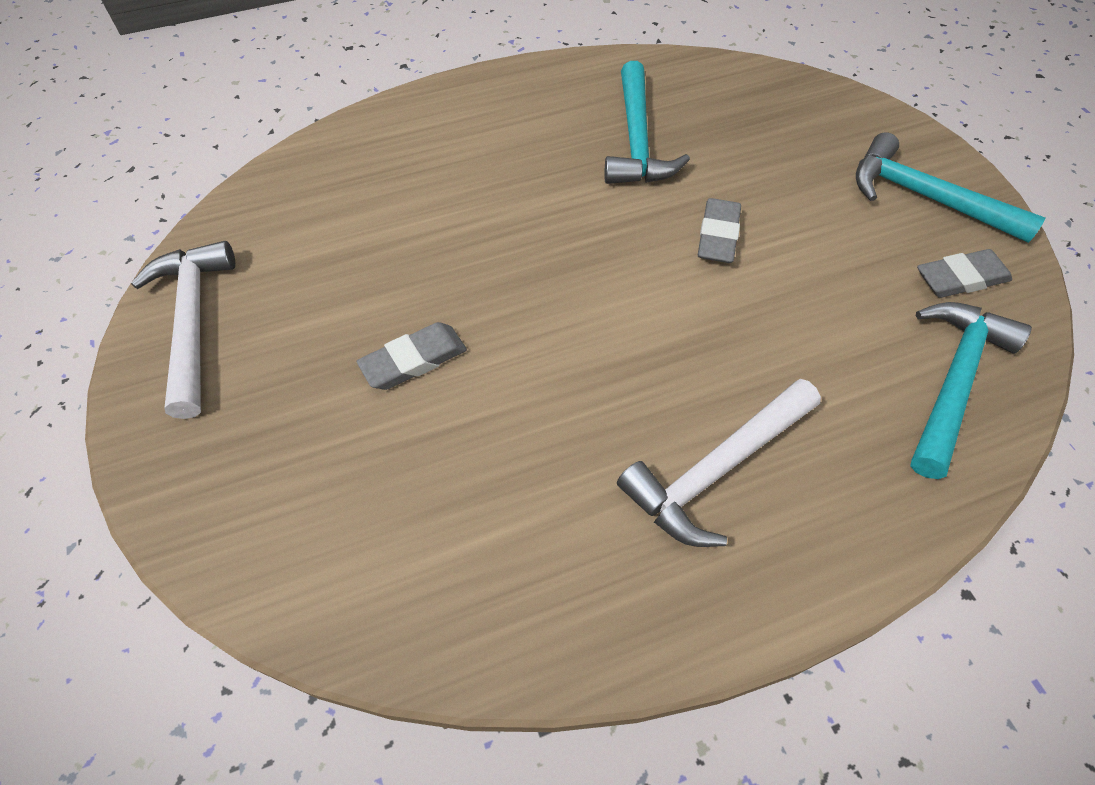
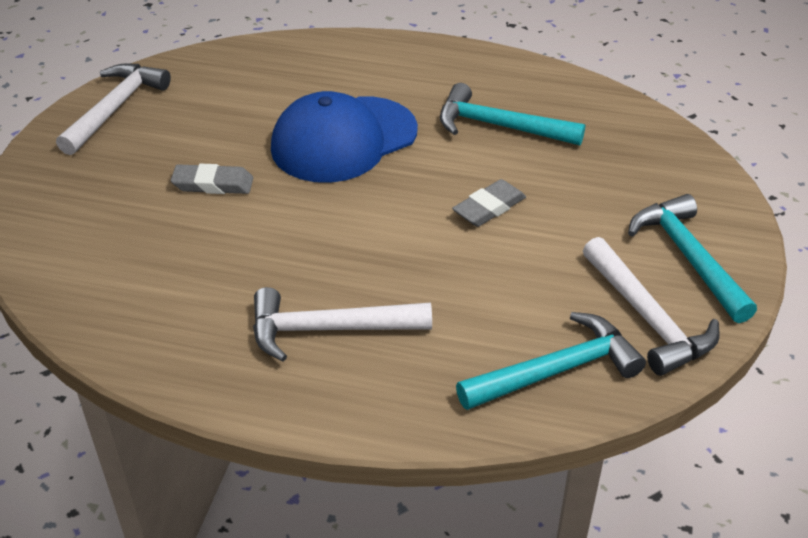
camera: 35 degrees right, 15 degrees down
(502, 230) = (343, 140): none -> blue cap
(636, 140) = (500, 126): turquoise hammer -> turquoise hammer turned 75 degrees clockwise
(960, 278) = (647, 318): grey eraser -> white hammer

